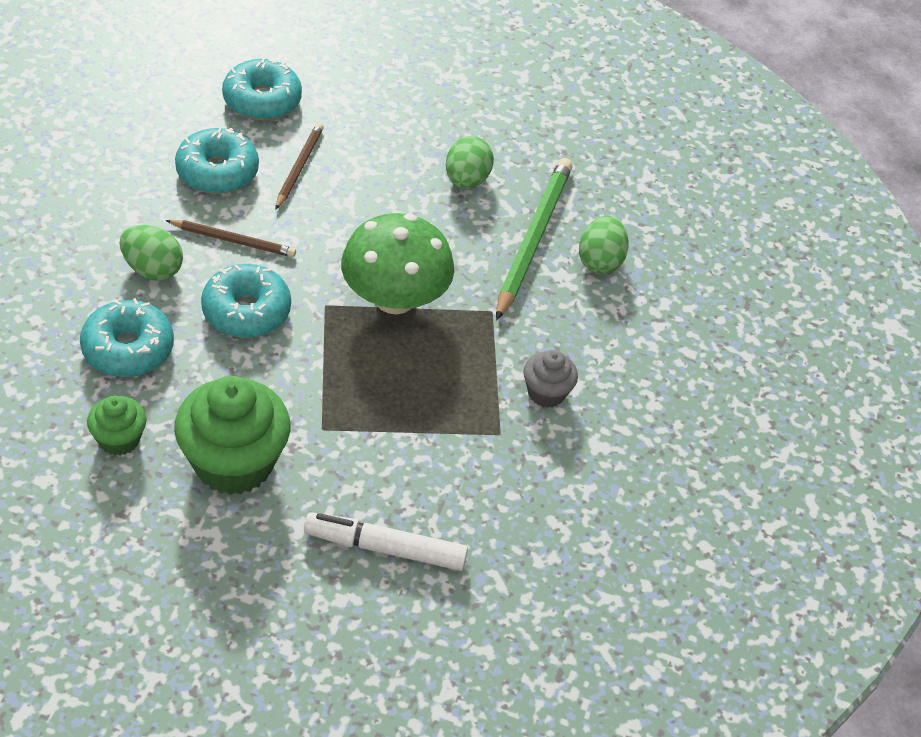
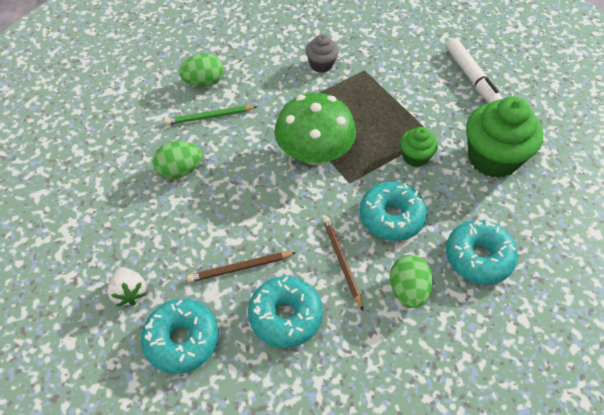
camera: 115 degrees left, 5 degrees up
(119, 439) = (536, 217): green cupcake -> green cupcake (415, 157)
(343, 89) = (129, 293): none -> white strawberry
(532, 239) = (209, 117): green pencil -> green pencil, size x0.56

